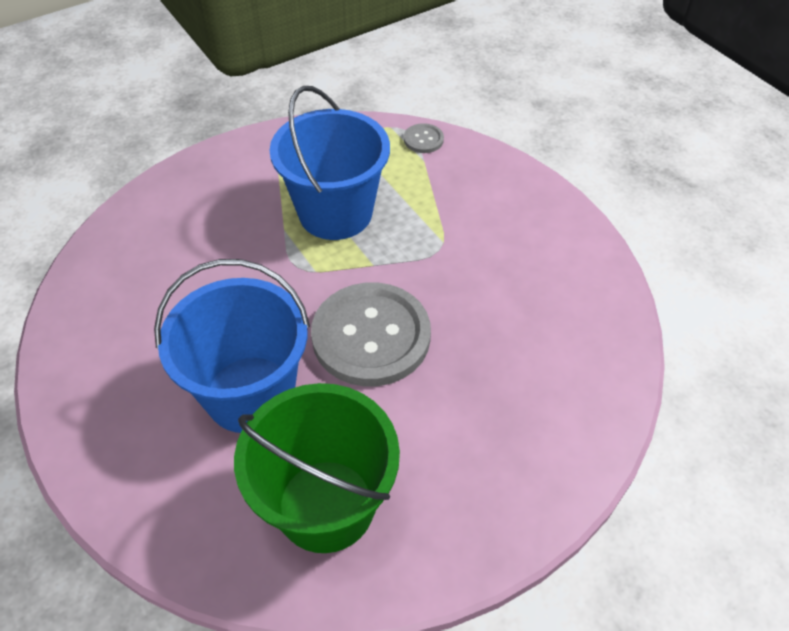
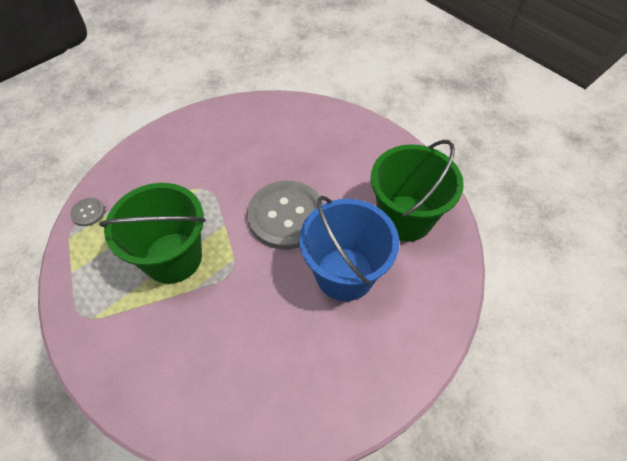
camera: 100 degrees left, 5 degrees up
(335, 213) = (173, 257): blue bucket -> green bucket

